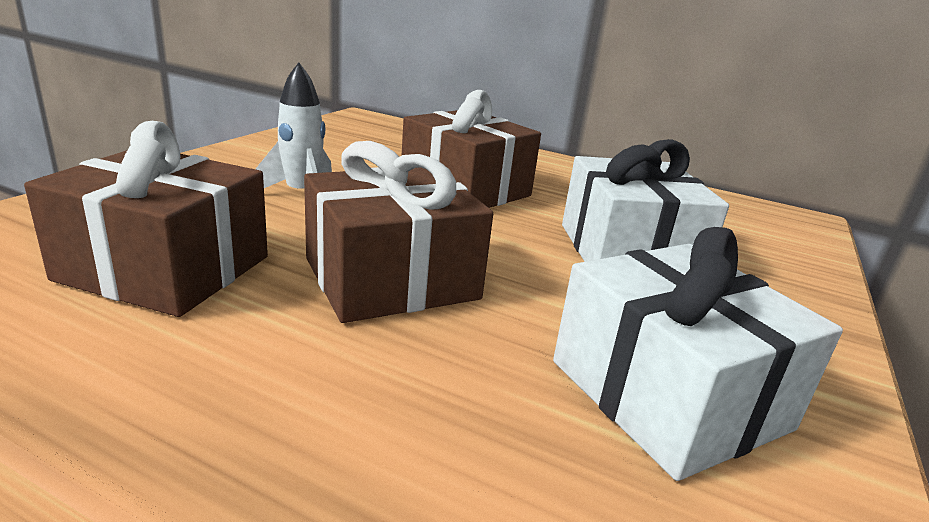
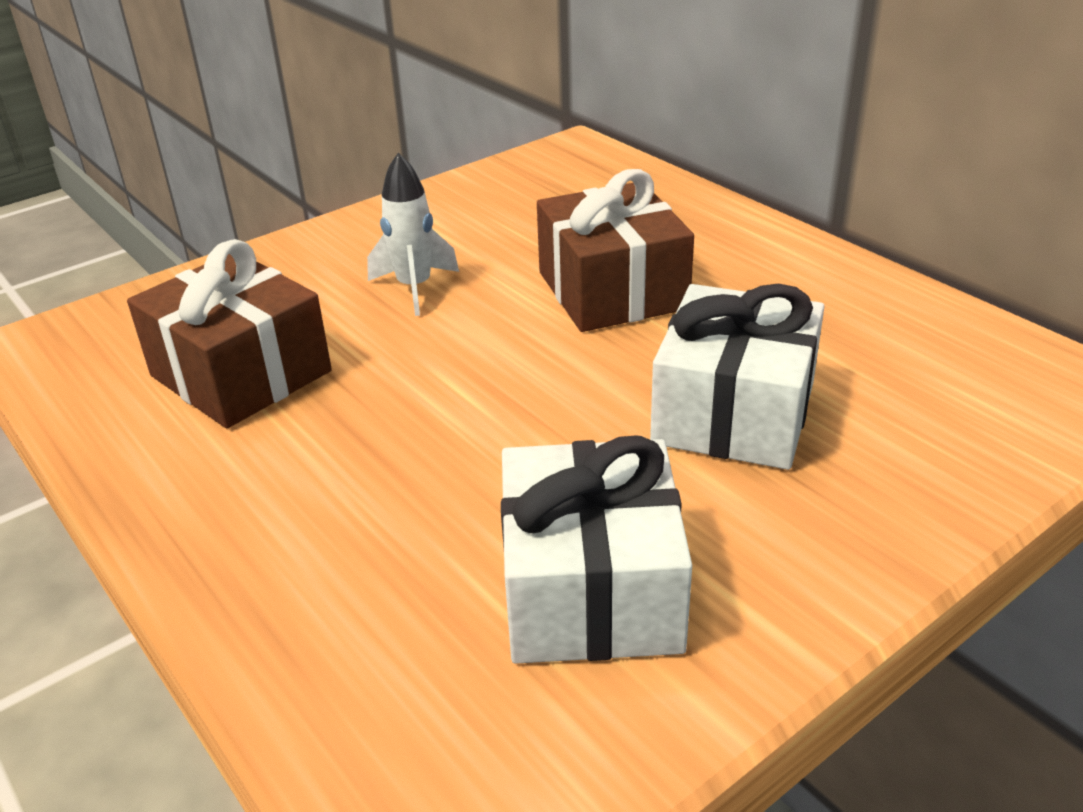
camera: 30 degrees right, 10 degrees up
(391, 278) = (429, 413): brown gift -> none

